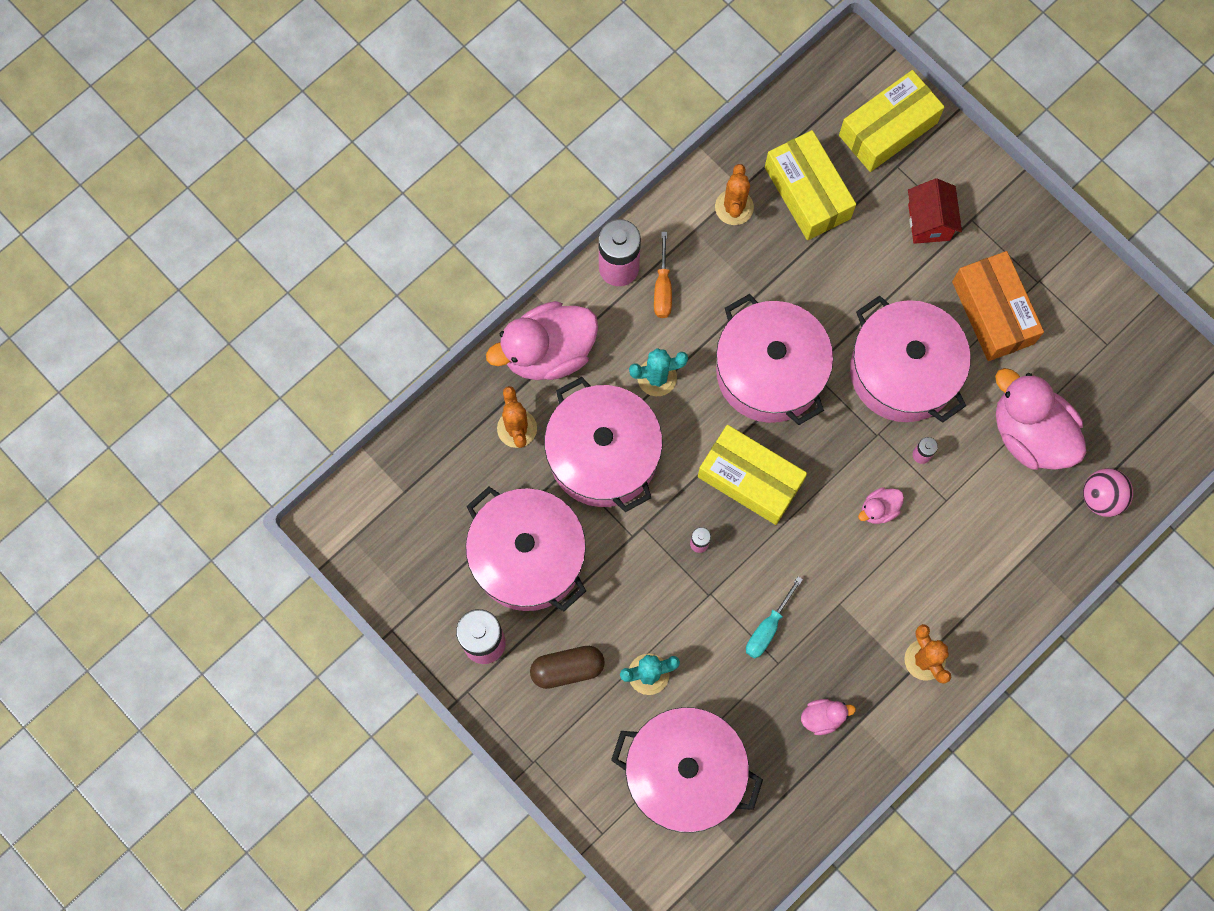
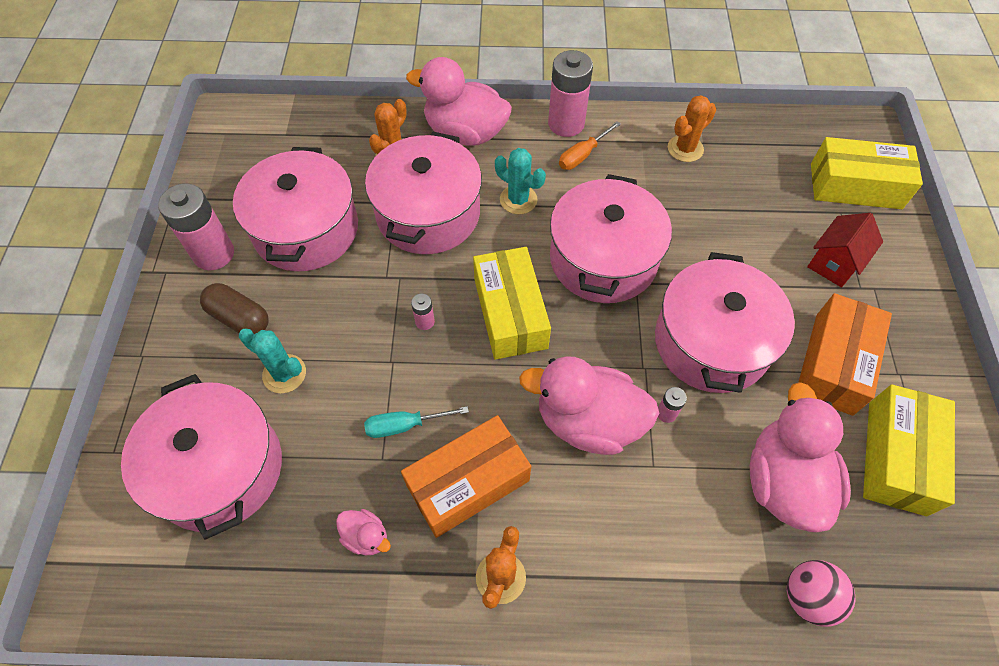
camera: 45 degrees right, 15 degrees down
(807, 193) = (750, 178): yellow box -> yellow box (896, 457)
(847, 624) = (468, 483): none -> orange box
(879, 509) = (588, 421): pink duck -> pink duck, size x2.24

